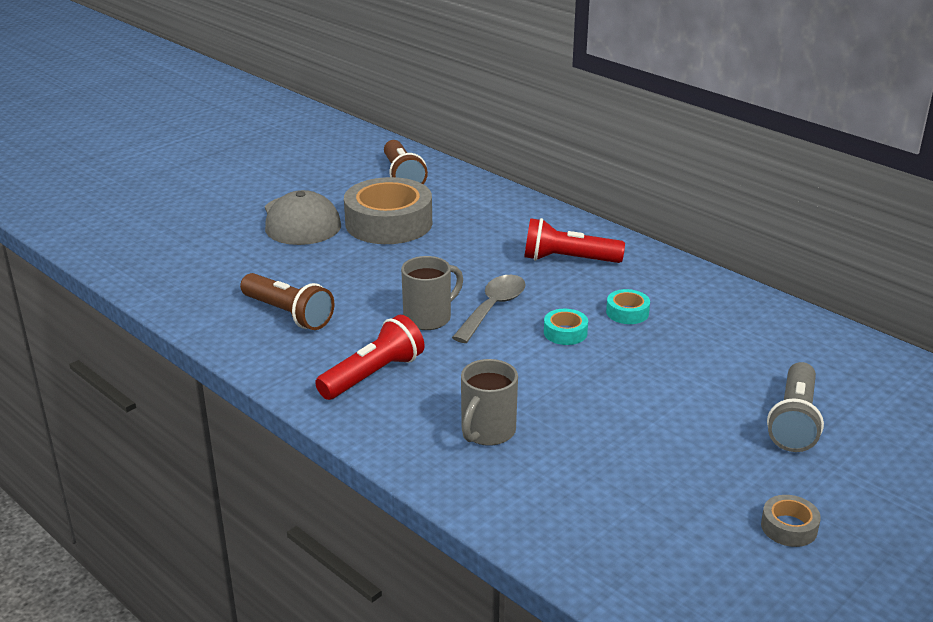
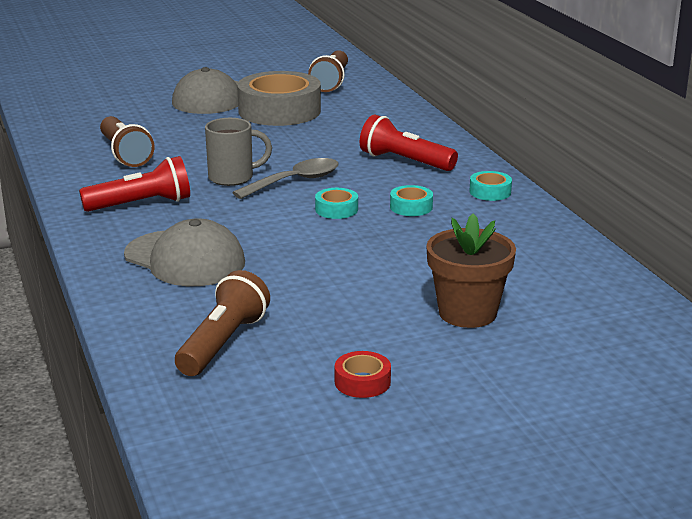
camera: 25 degrees right, 5 degrees down
(487, 432) = (185, 259): grey mug -> grey cap
(627, 523) = (223, 343): none -> brown flashlight
(676, 278) = (490, 192): none -> turquoise tape
(789, 527) = (362, 382): grey tape -> red tape
(794, 421) = (467, 313): grey flashlight -> brown flower pot

